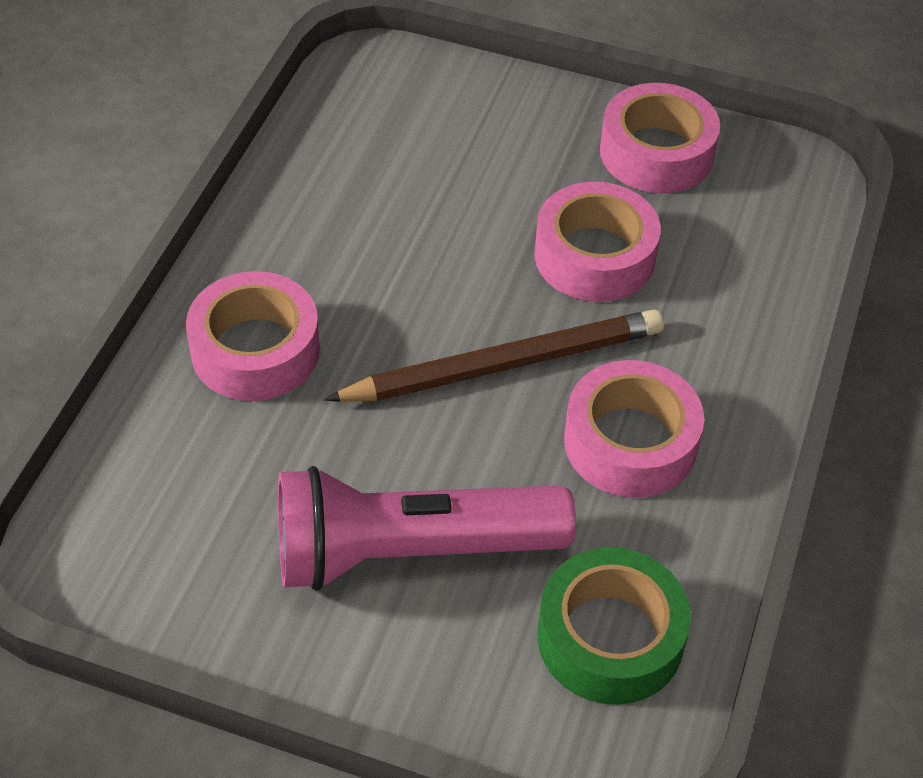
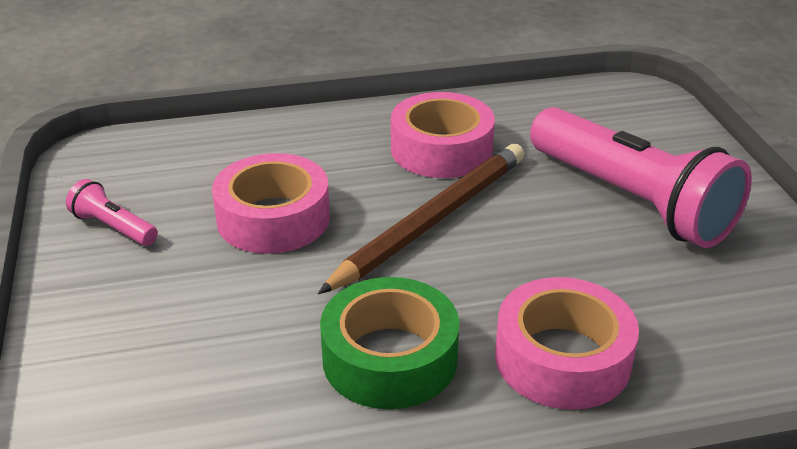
camera: 120 degrees left, 15 degrees down
(503, 365) = (432, 221): brown pencil -> brown pencil turned 90 degrees clockwise
(610, 638) = (588, 115): green tape -> green tape (390, 358)
(656, 152) = (114, 227): pink tape -> pink flashlight

